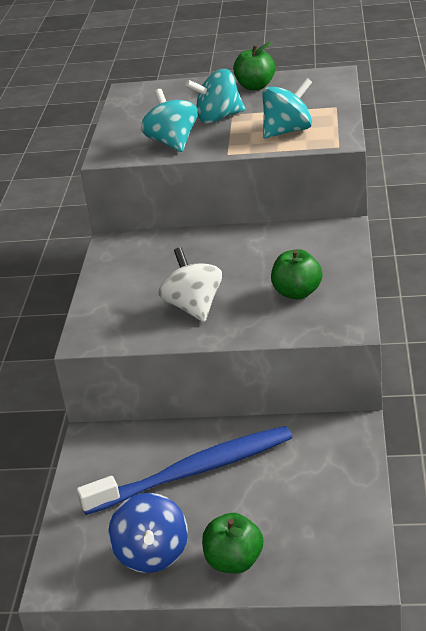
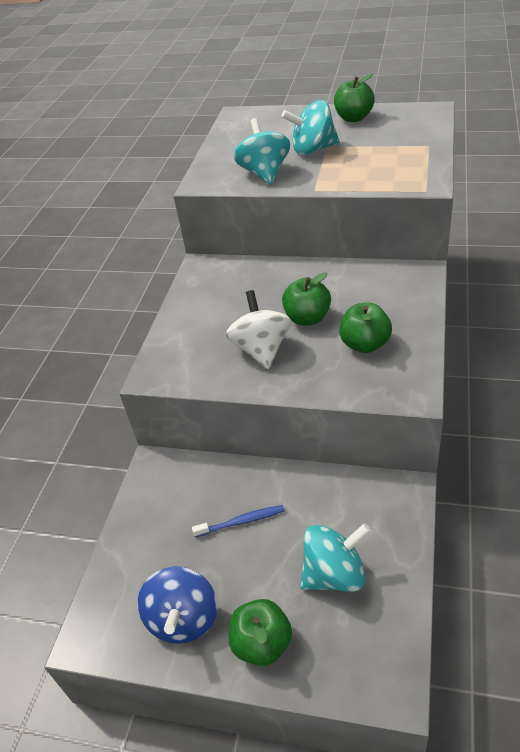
camera: 10 degrees right, 10 degrees up
(194, 472) = (241, 521): blue toothbrush -> blue toothbrush, size x0.43
(235, 277) = (307, 318): none -> green apple
(288, 131) = (377, 169): turquoise spinning top -> turquoise spinning top (334, 574)

